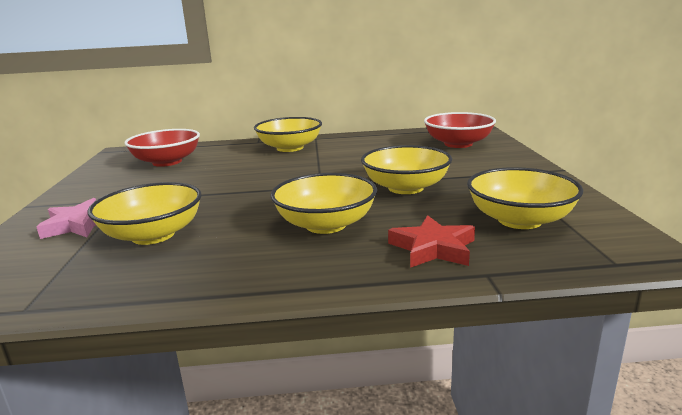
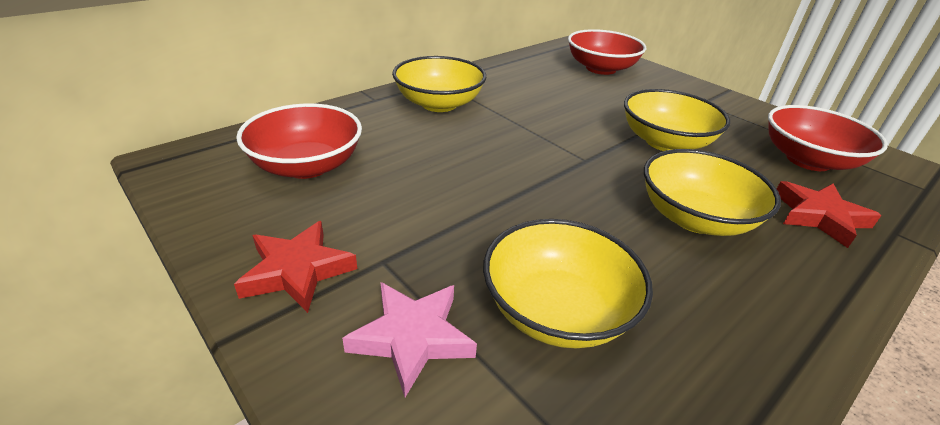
camera: 40 degrees left, 15 degrees up
(88, 194) = (297, 271): none -> red star
(519, 220) = (808, 160): yellow bowl -> red bowl

